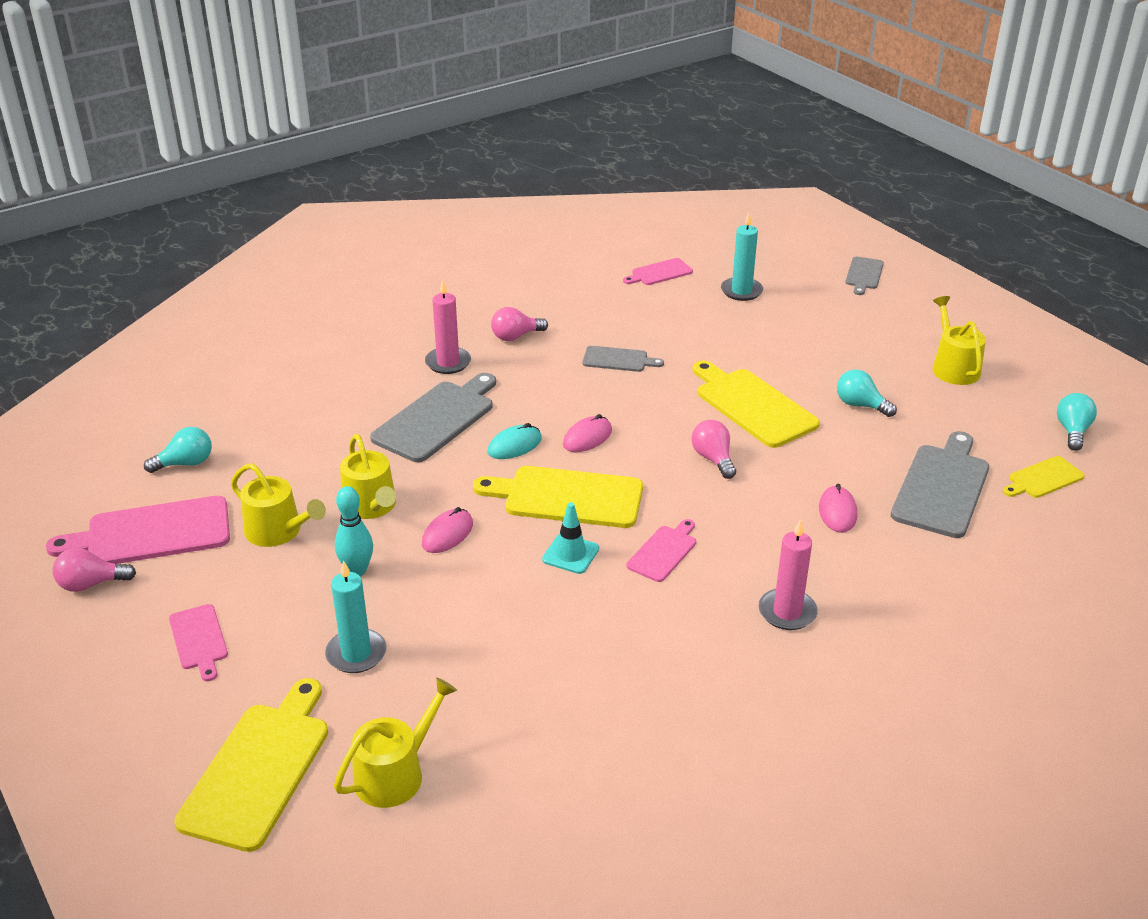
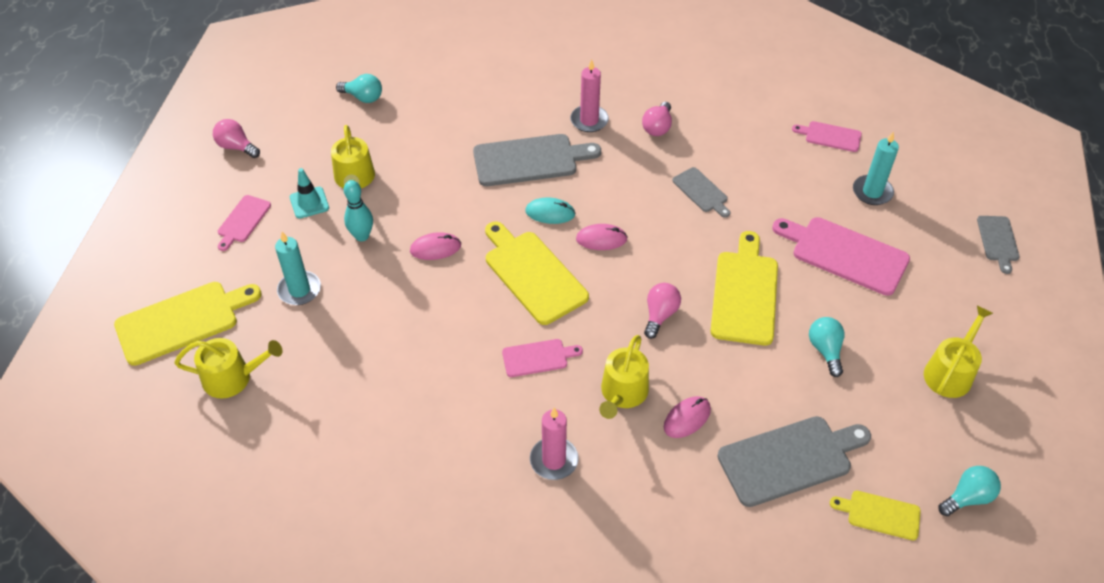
camera: 45 degrees right, 15 degrees up
(151, 533) = (296, 134): pink cutting board -> pink cutting board (845, 254)
(371, 506) = (419, 197): yellow watering can -> yellow watering can (622, 393)
(515, 336) = (657, 127): pink light bulb -> pink light bulb turned 90 degrees counterclockwise
(570, 554) = (483, 316): turquoise traffic cone -> turquoise traffic cone (309, 203)
(864, 275) = (998, 241): grey cutting board -> grey cutting board turned 60 degrees counterclockwise

